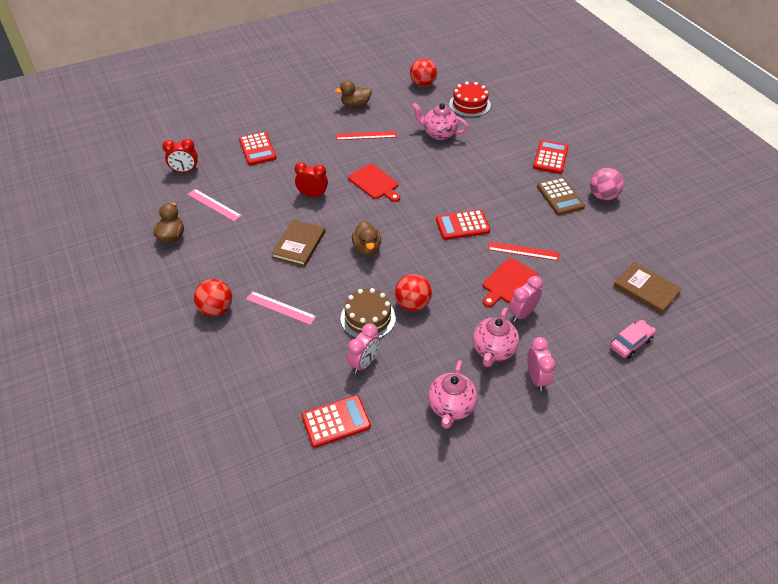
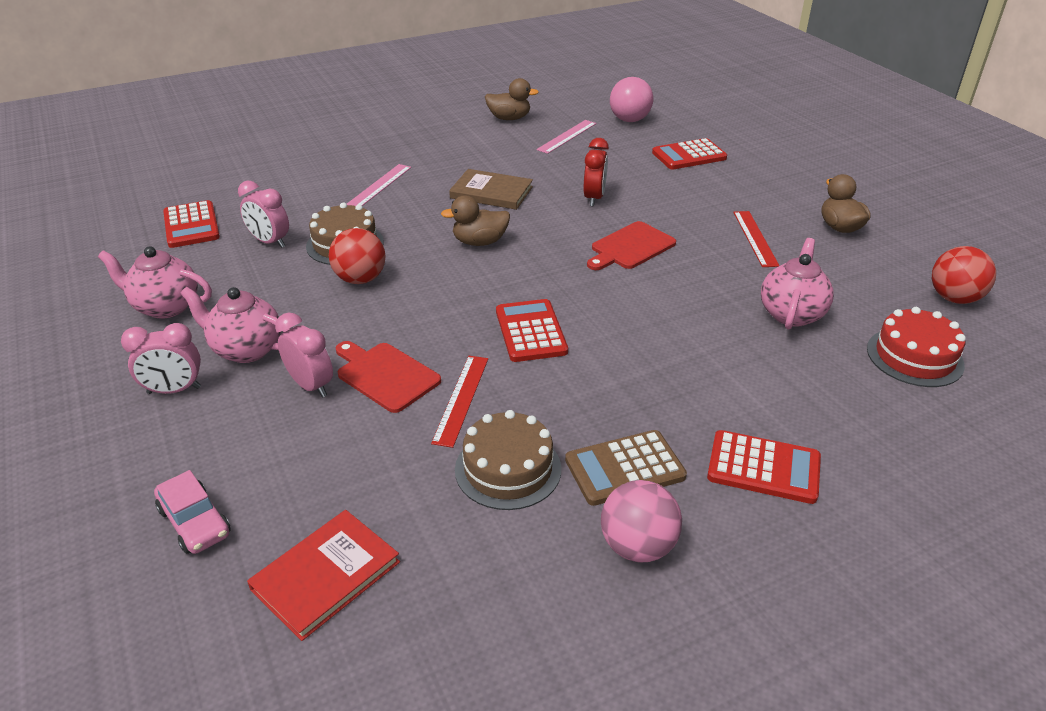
camera: 90 degrees right, 10 degrees down
(185, 171) = (630, 116): red clock -> pink light bulb
(216, 309) = (387, 150): red ball -> none
(568, 233) = (508, 469): none -> brown cake
(646, 289) = (326, 575): brown book -> red book

